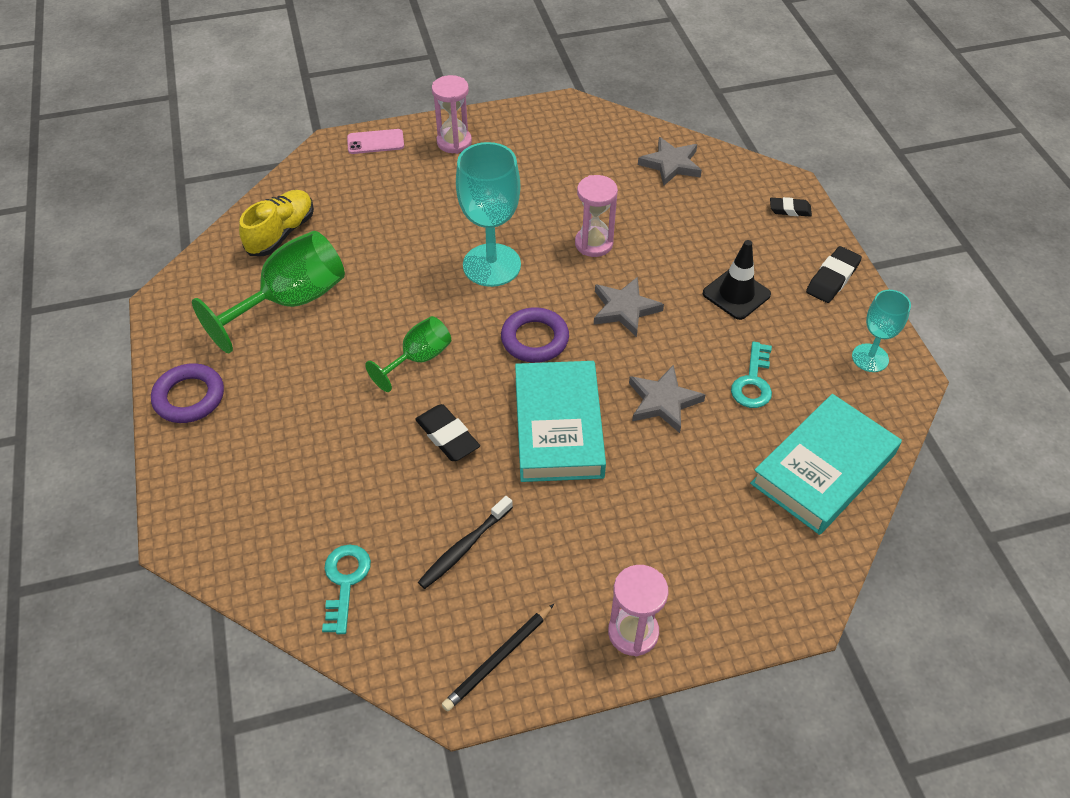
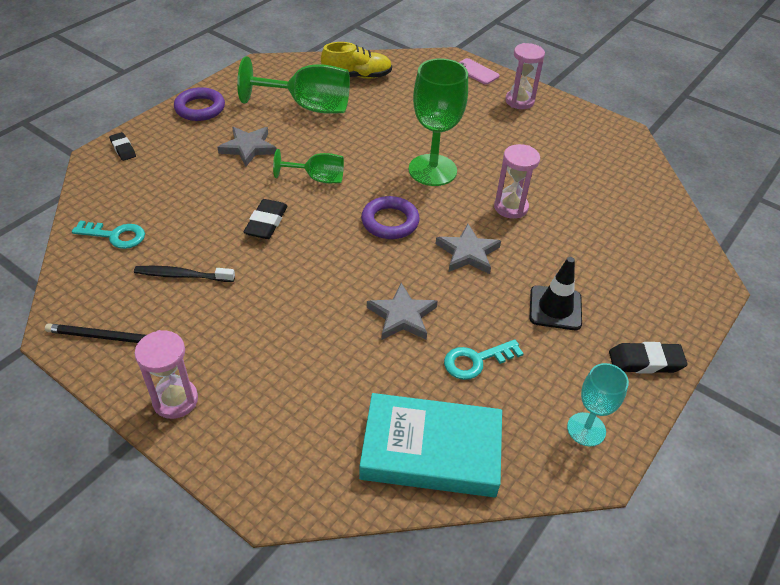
camera: 50 degrees right, 5 degrees down
(345, 581) = (115, 236): turquoise key -> turquoise key turned 45 degrees clockwise
(491, 265) = (432, 170): turquoise goblet -> green goblet
(558, 427) = (324, 271): turquoise book -> none
(671, 164) = (641, 208): grey star -> grey star (248, 148)
(790, 210) = (686, 299): black eraser -> black eraser (123, 149)

